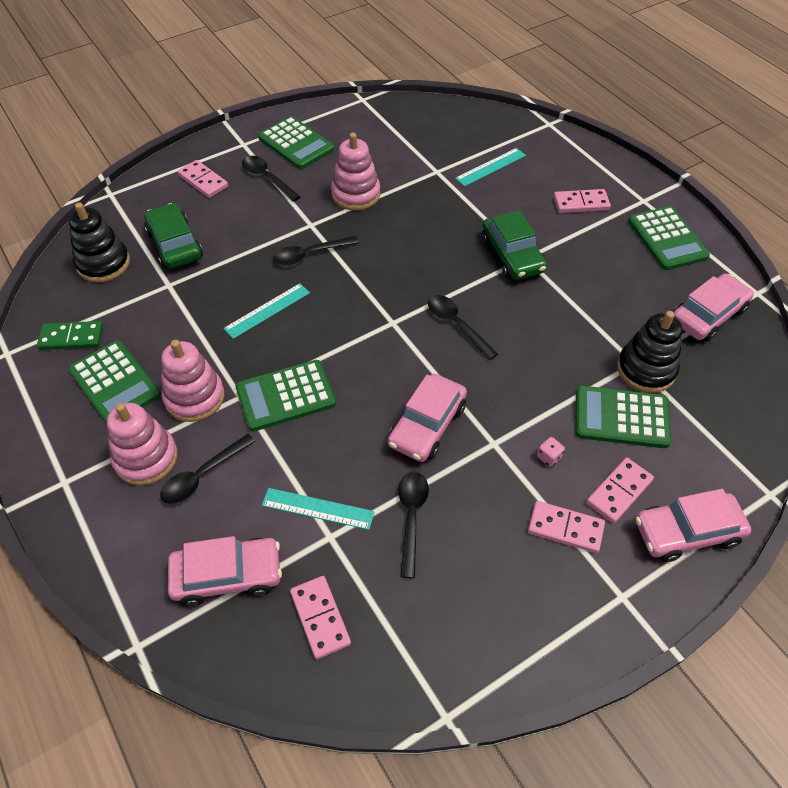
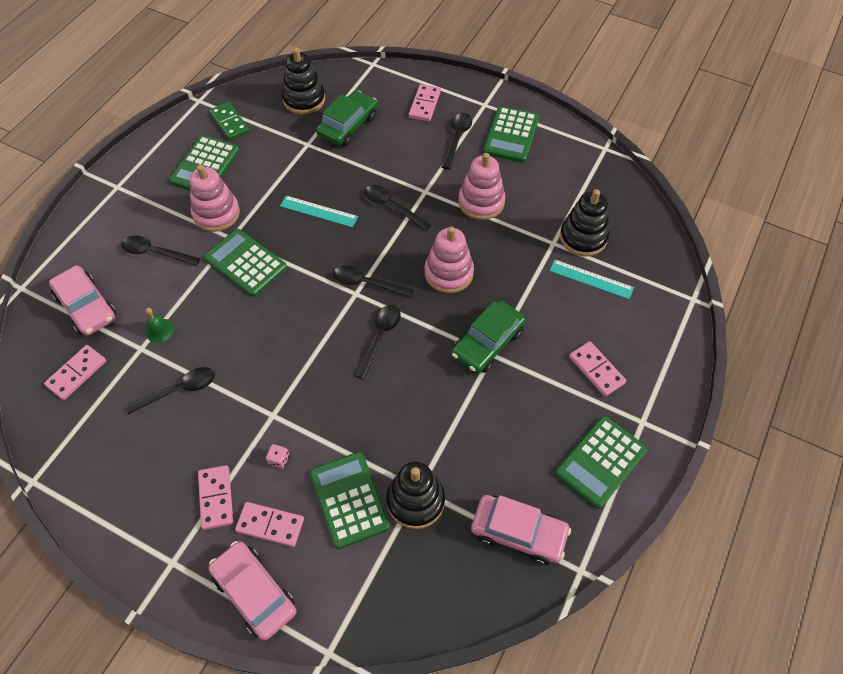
camera: 60 degrees right, 5 degrees up
(146, 458) = (154, 216): pink stacking toy -> pink stacking toy (448, 273)
(318, 509) = (159, 330): turquoise ruler -> green bell
(387, 309) = (367, 283): none -> black spoon
(427, 425) = (266, 363): pink car -> none
(445, 152) = (583, 237): none -> black stacking toy

